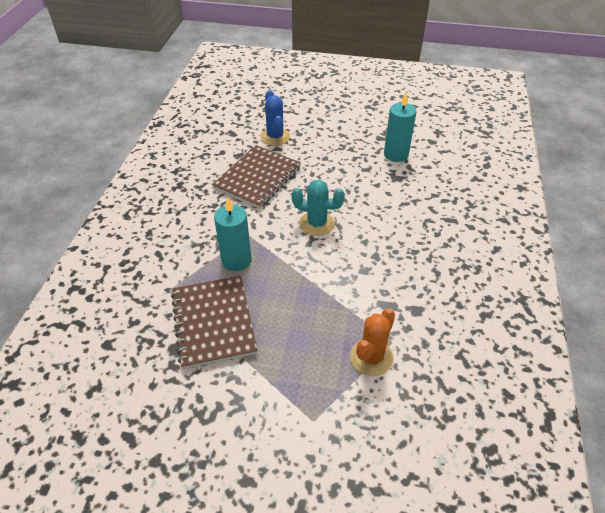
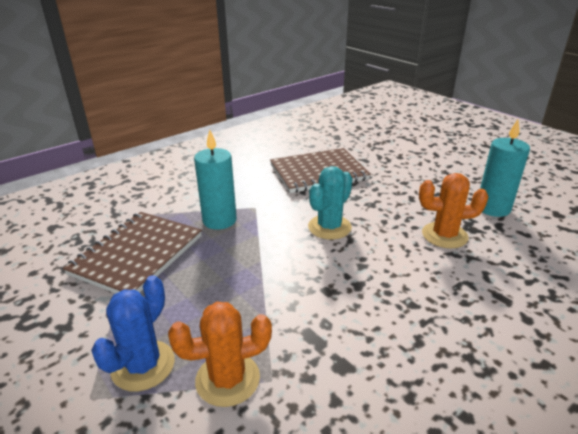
camera: 40 degrees right, 15 degrees down
(275, 137) = (373, 151): blue cactus -> blue cactus (143, 365)
(317, 223) = (329, 227): turquoise cactus -> turquoise cactus turned 75 degrees clockwise
(388, 192) = (444, 235): none -> orange cactus

